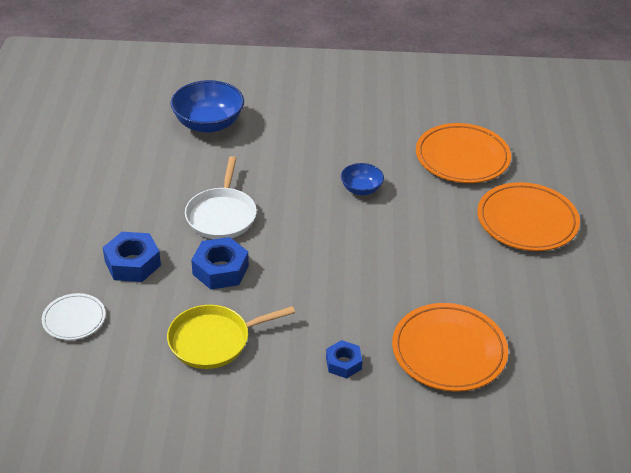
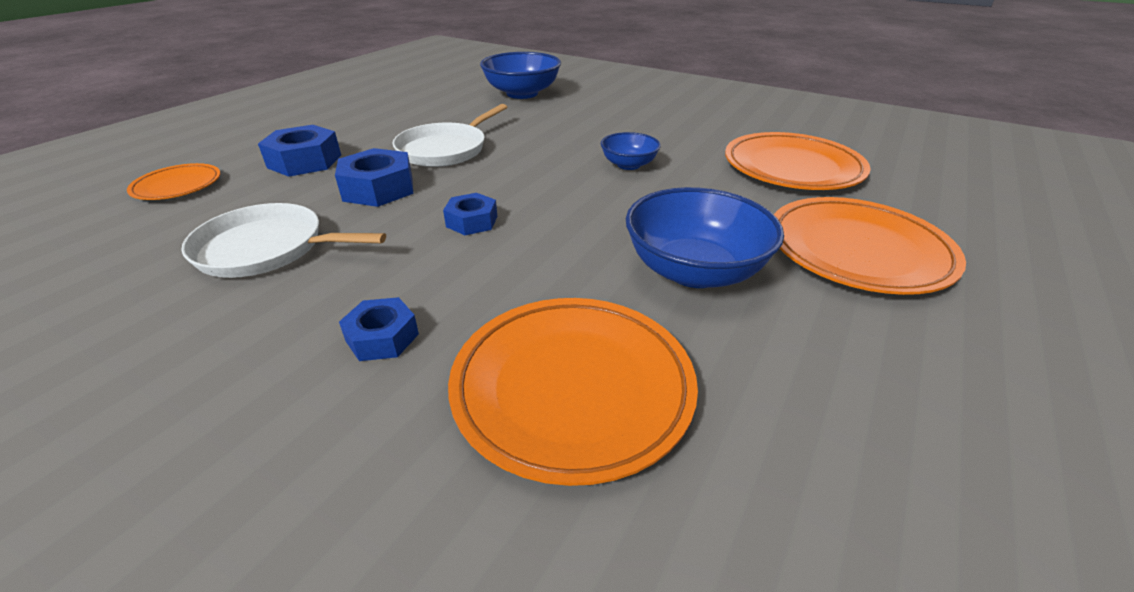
camera: 30 degrees right, 5 degrees down
(74, 319) = (177, 186): white plate -> orange plate
(214, 340) = (267, 249): yellow pan -> white pan
(310, 275) = (472, 221): none -> blue nut
(457, 265) = (694, 271): none -> blue bowl

